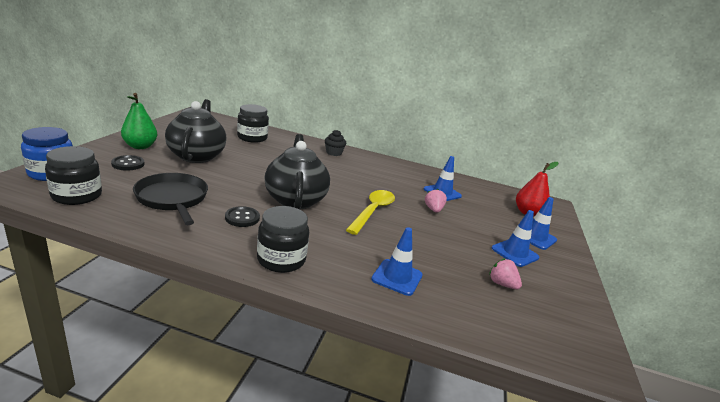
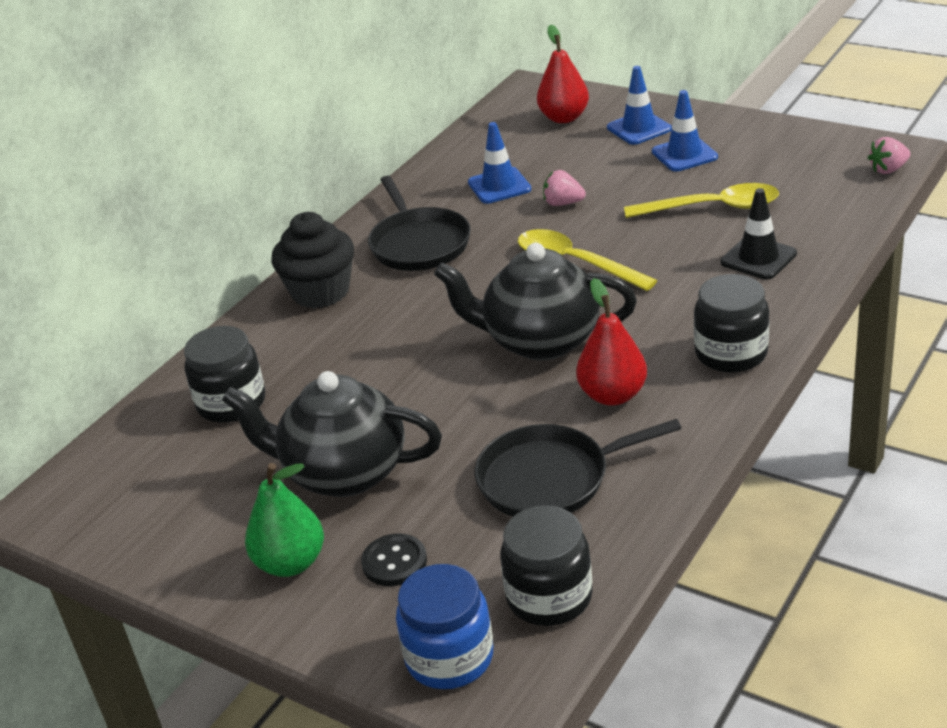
camera: 65 degrees left, 10 degrees up
(242, 218) = (612, 395): black button -> red pear
(333, 153) = (320, 292): black cupcake -> black cupcake, size x1.73
(379, 173) = (419, 244): none -> black pan
(397, 277) = (758, 258): blue traffic cone -> black traffic cone
(453, 261) = (712, 208): none -> yellow spoon
(502, 284) = (760, 180): pink strawberry -> pink strawberry (888, 170)

